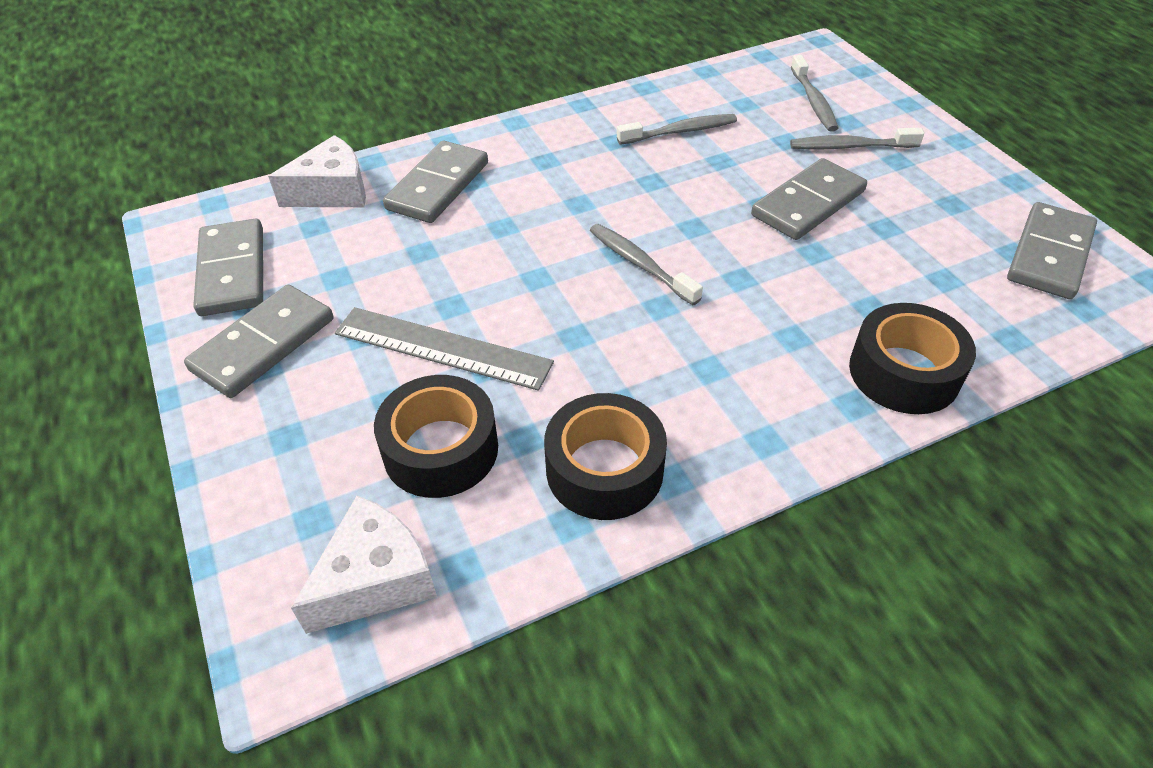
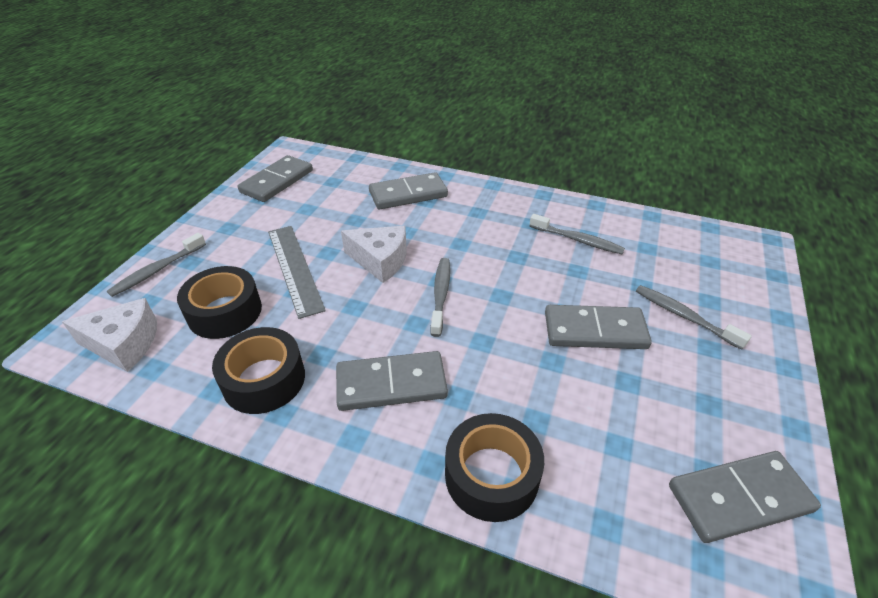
camera: 45 degrees right, 5 degrees down
(263, 345) = (240, 218): grey domino -> grey domino (391, 384)
(332, 191) = (362, 170): white cheese -> white cheese (380, 261)
(813, 101) = (701, 273): grey toothbrush -> grey toothbrush (157, 270)

